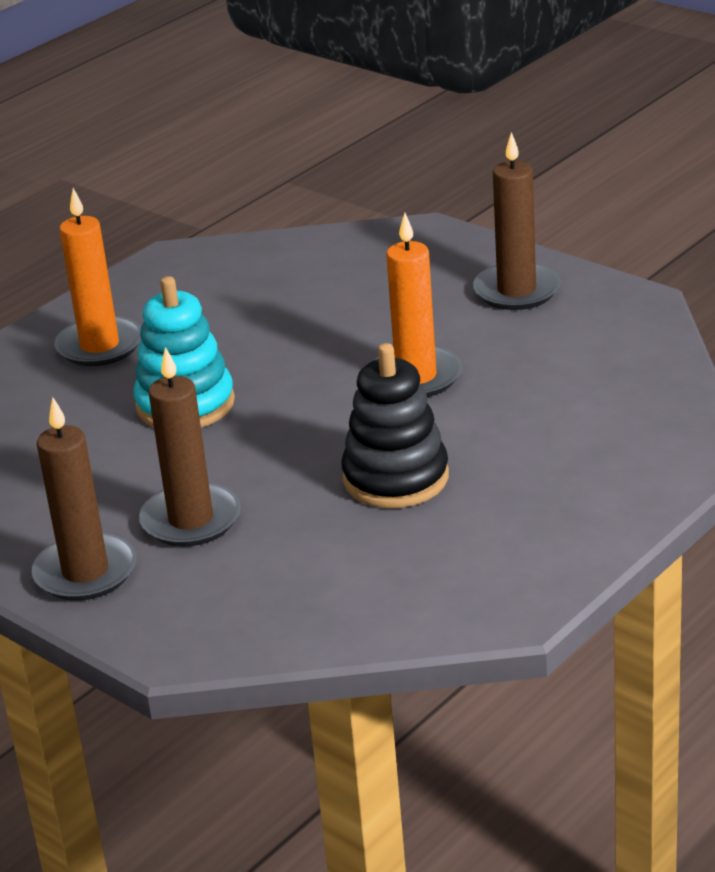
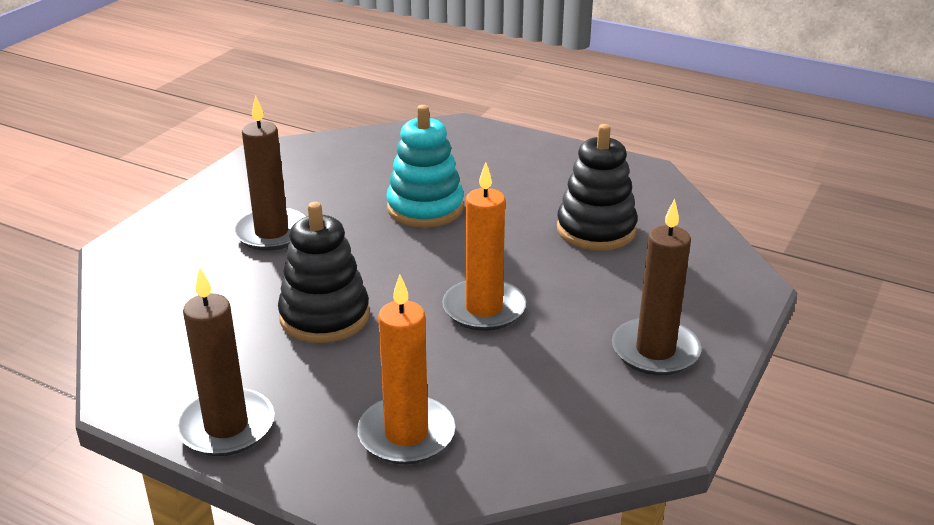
camera: 75 degrees right, 0 degrees up
(85, 572) = (213, 203): brown candle -> brown candle (226, 426)
(100, 346) = (501, 162): orange candle -> orange candle (406, 434)
(288, 299) = (596, 230): none -> black stacking toy

